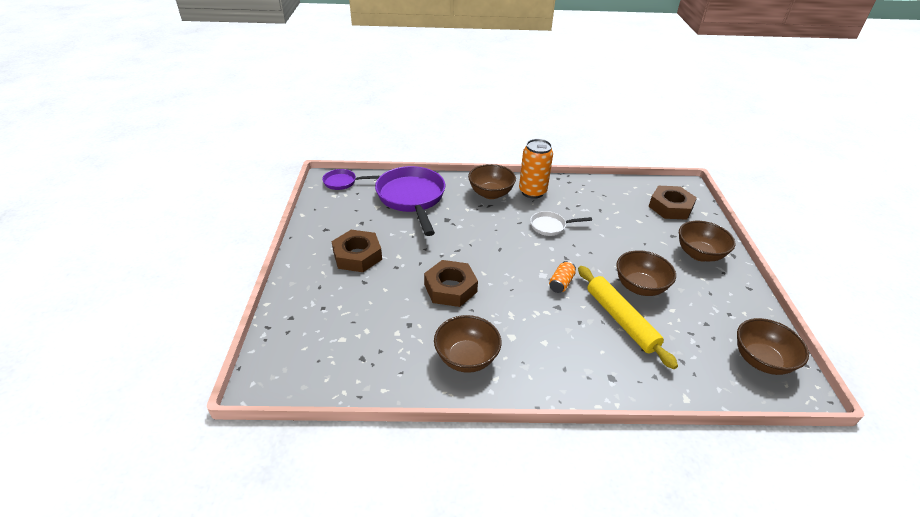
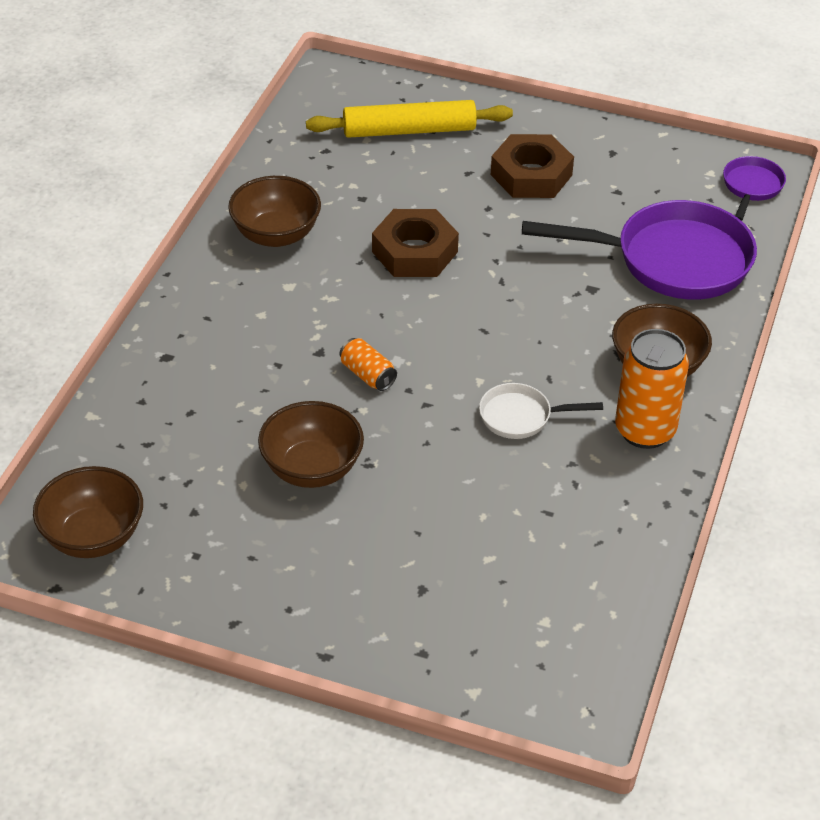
camera: 110 degrees right, 5 degrees up
(550, 226) = (521, 417): white pan -> white pan turned 105 degrees counterclockwise
(621, 320) = (257, 412): yellow rolling pin -> yellow rolling pin (409, 130)
(670, 207) = (515, 638): brown nut -> none
(699, 254) = (351, 601): brown bowl -> none

